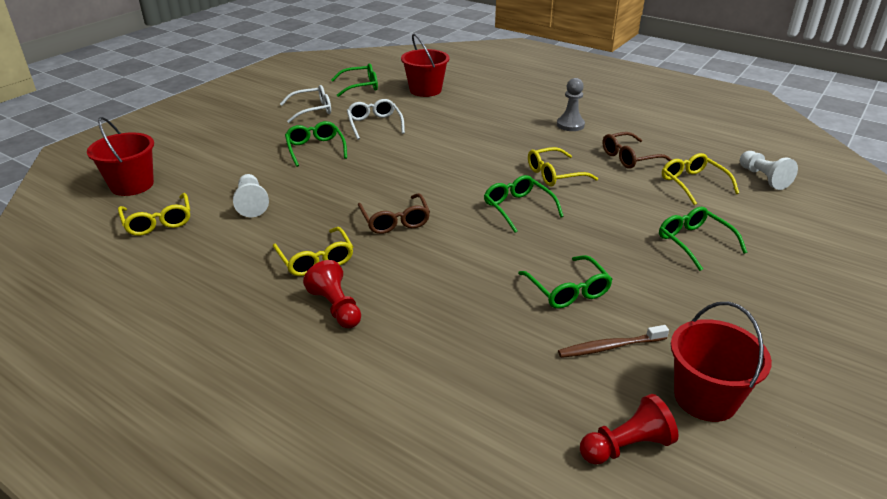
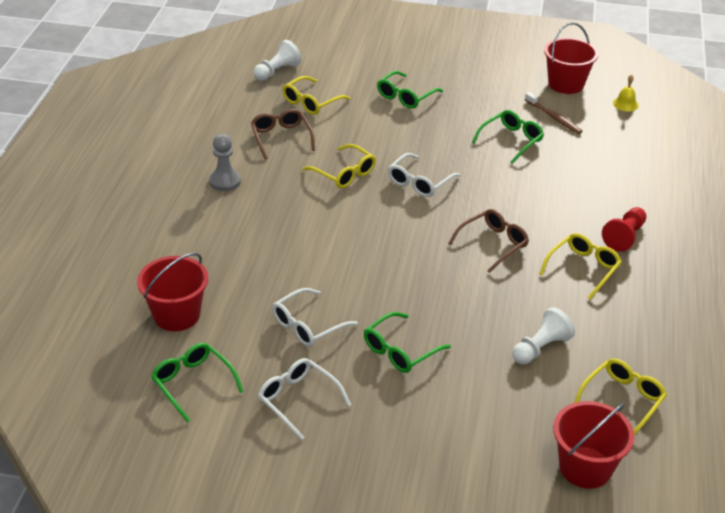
camera: 115 degrees left, 5 degrees up
(518, 208) = (419, 182): green glasses -> white glasses
(626, 446) = (625, 104): red pawn -> yellow bell
(629, 158) = (281, 137): brown glasses -> brown glasses turned 150 degrees counterclockwise

